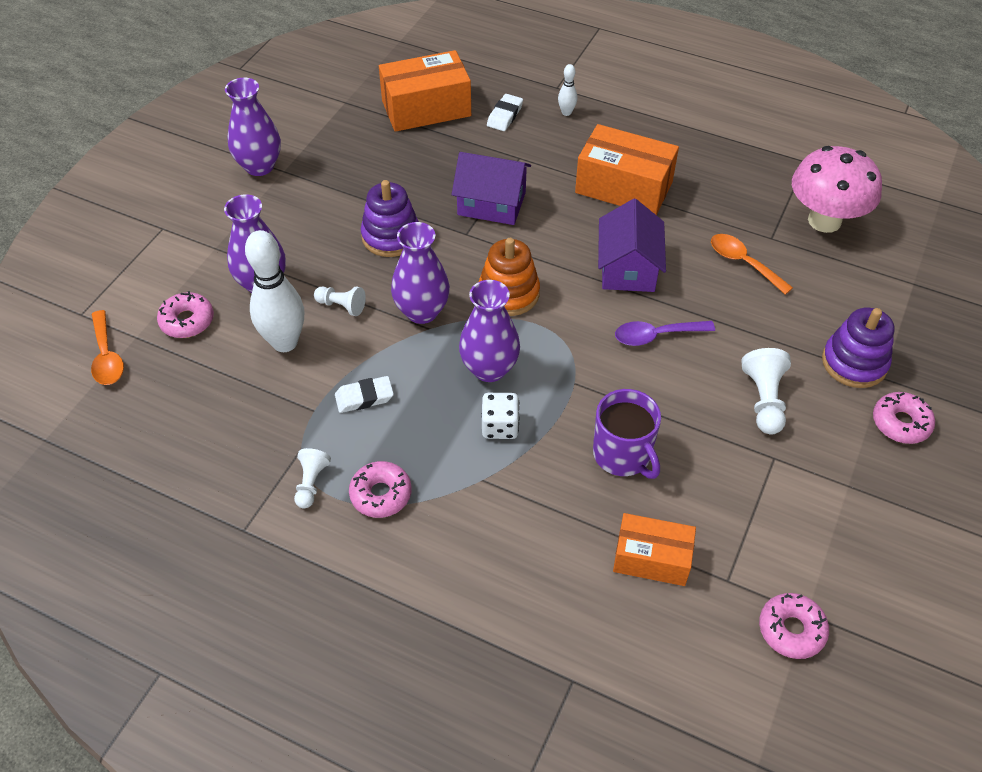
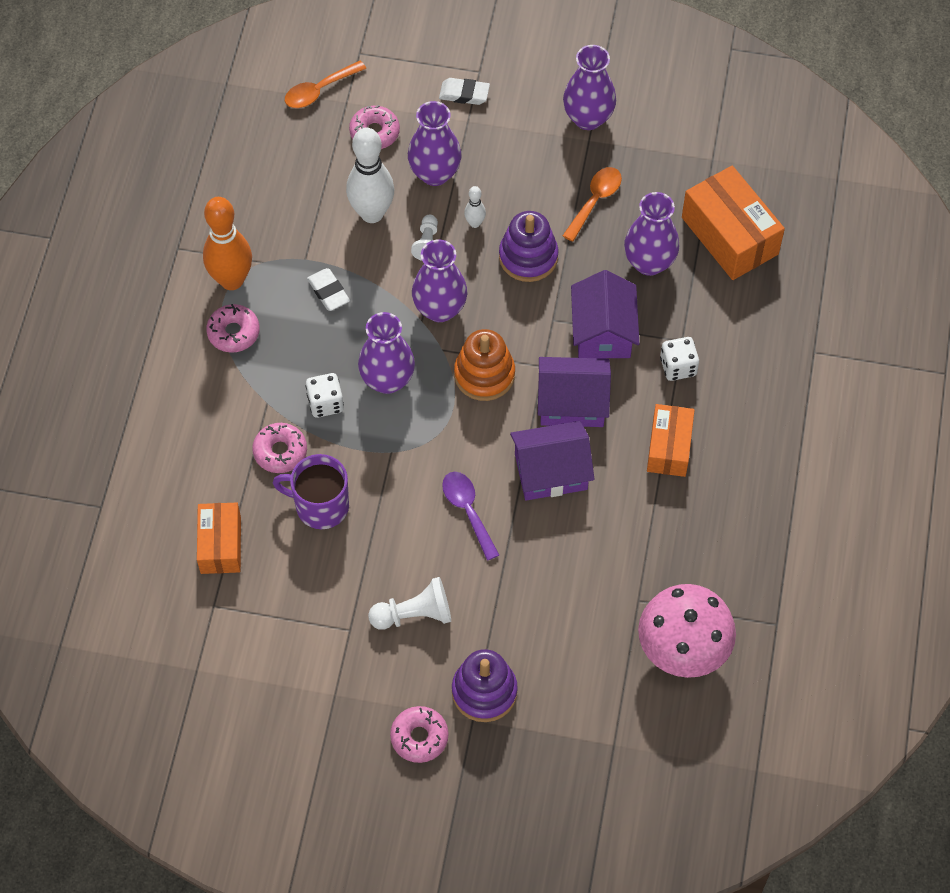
camera: 75 degrees right, 10 degrees up
(311, 483) = (231, 280): white pawn -> orange bowling pin
(432, 160) = (649, 262): none -> purple vase
(505, 116) = (745, 312): white eraser -> white eraser (464, 94)
(544, 165) = (678, 367): none -> white dice
(560, 239) = (572, 403): none -> purple house
(566, 112) = (772, 370): white bowling pin -> white bowling pin (475, 223)
(623, 187) = (669, 447): orange box -> orange box, size x0.65
(623, 455) = (320, 506): purple mug -> purple mug turned 60 degrees clockwise
(743, 263) = (592, 577): orange spoon -> orange spoon (595, 201)
(791, 630) = (178, 659): pink donut -> pink donut (280, 451)

